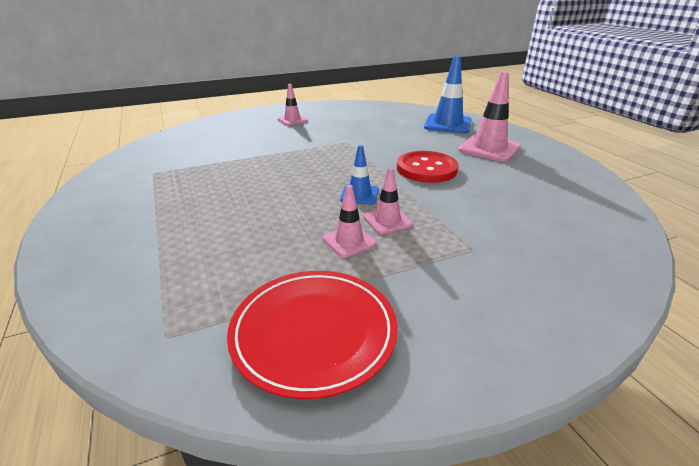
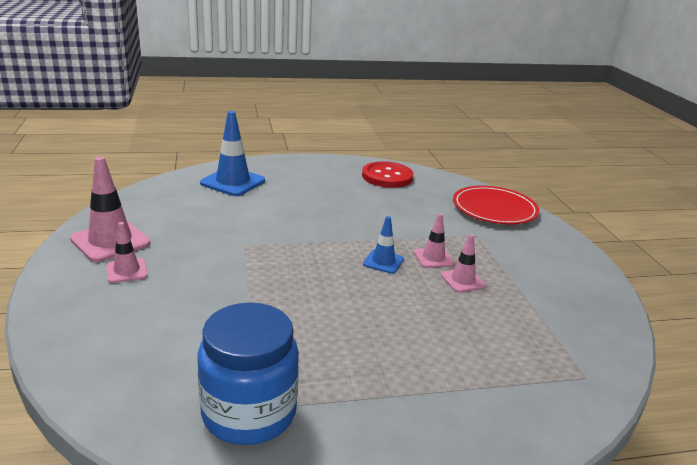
camera: 80 degrees left, 5 degrees down
(148, 170) = (249, 413): none -> blue jar
(314, 332) = (570, 311): red plate -> red plate (494, 209)
(426, 169) = (341, 219): red button -> red button (387, 177)
(489, 148) = (310, 182): pink traffic cone -> pink traffic cone (110, 241)

